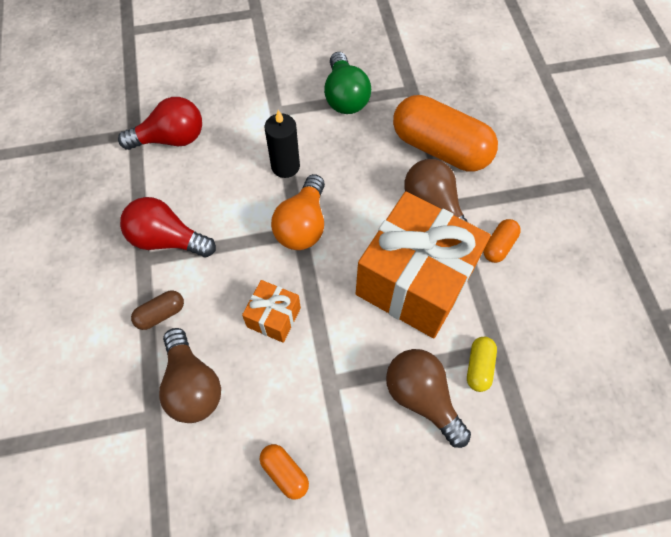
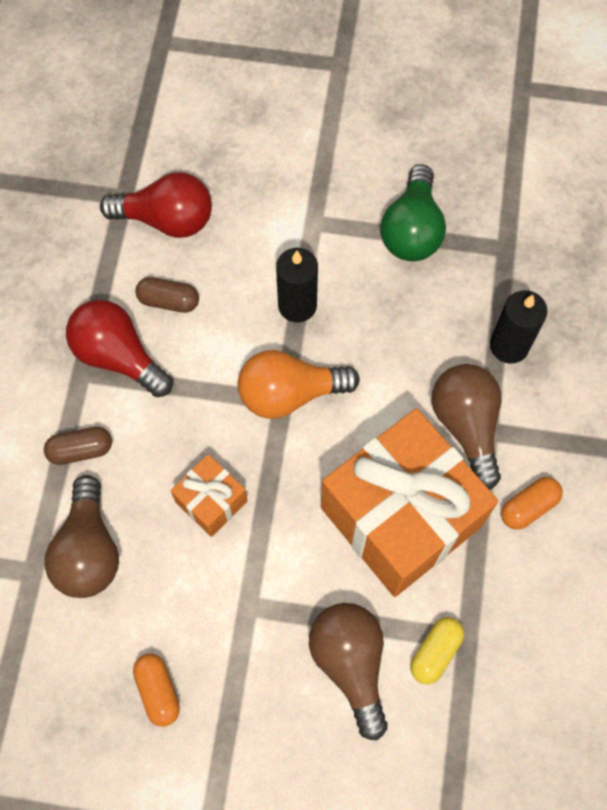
camera: 20 degrees right, 5 degrees up
(191, 191) = (169, 301): none -> brown capsule
(303, 225) = (290, 393): orange light bulb -> orange light bulb turned 45 degrees clockwise
(440, 148) = (509, 346): orange capsule -> black candle

